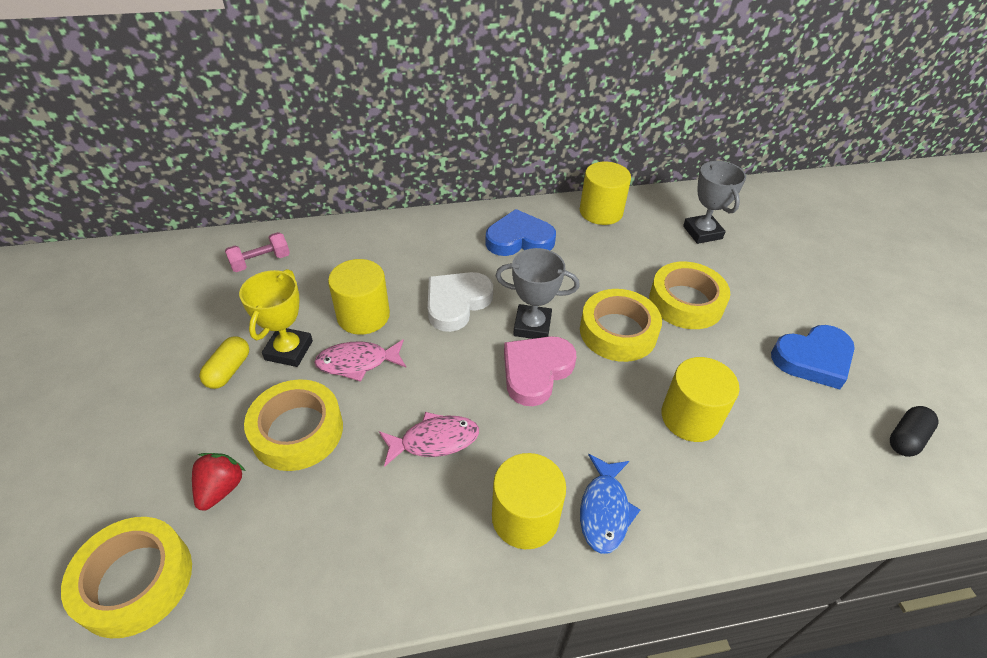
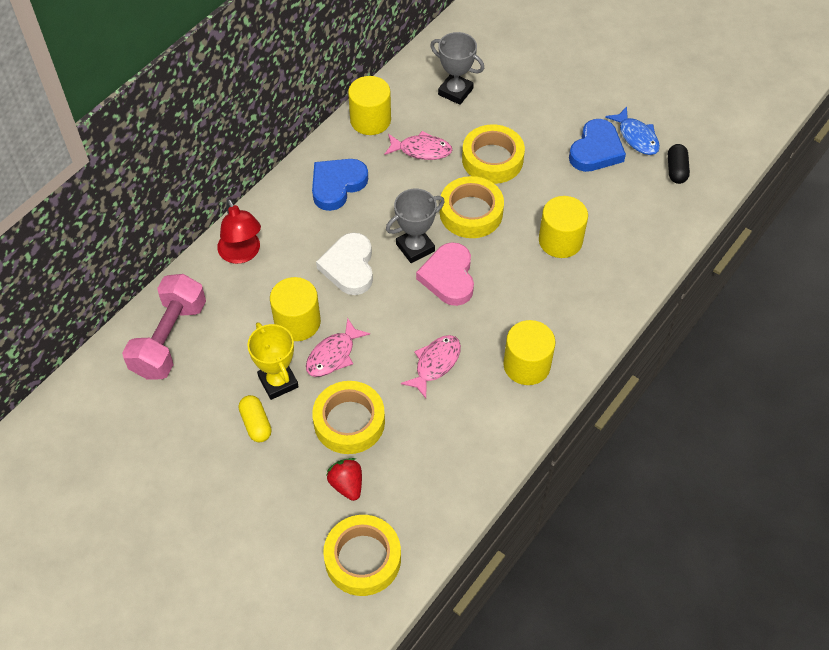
camera: 40 degrees left, 10 degrees up
(261, 262) = (169, 339): pink dumbbell -> pink dumbbell, size x1.89
(387, 240) = (242, 254): none -> red lamp
(604, 510) = (562, 329): blue fish -> blue fish (636, 137)
(623, 256) = (421, 150): none -> pink fish

